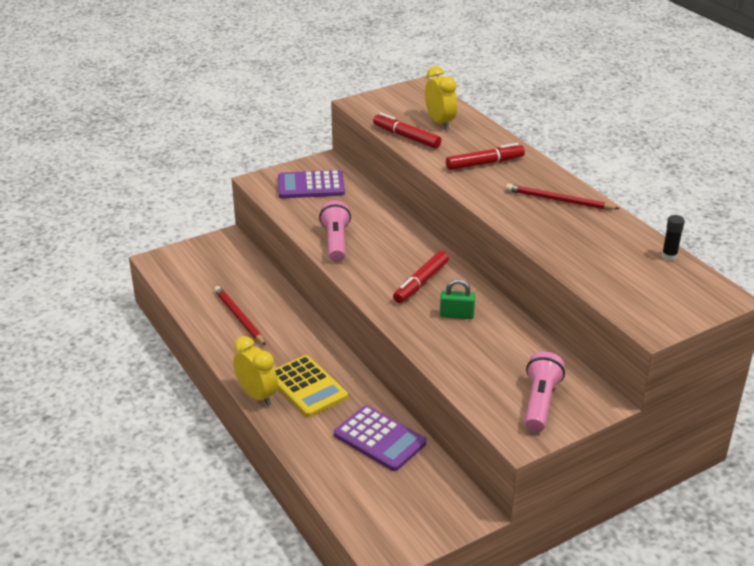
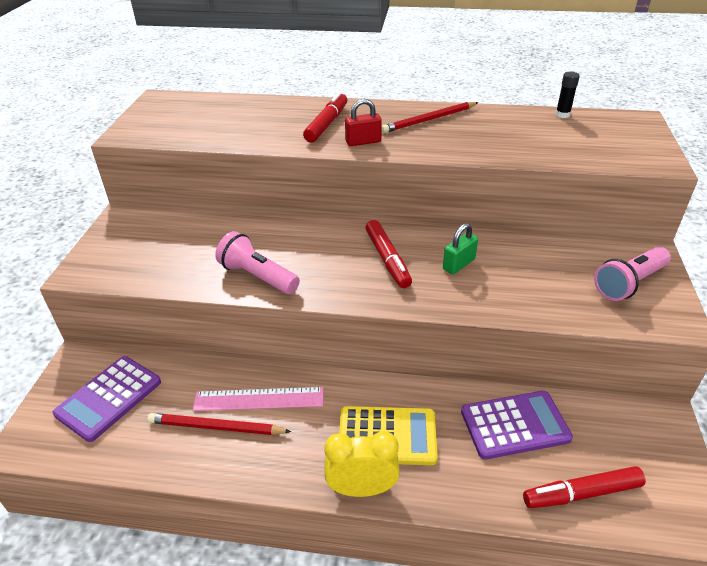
camera: 50 degrees left, 5 degrees up
(277, 321) = (259, 399): none -> pink ruler
(311, 186) = (145, 244): purple calculator -> purple calculator (109, 398)
(406, 137) = (224, 138): red marker -> red marker (582, 493)
(440, 122) = (230, 114): yellow clock -> none
(481, 188) = (363, 142): none -> red padlock
(540, 402) = (629, 283): pink flashlight -> pink flashlight turned 90 degrees counterclockwise

